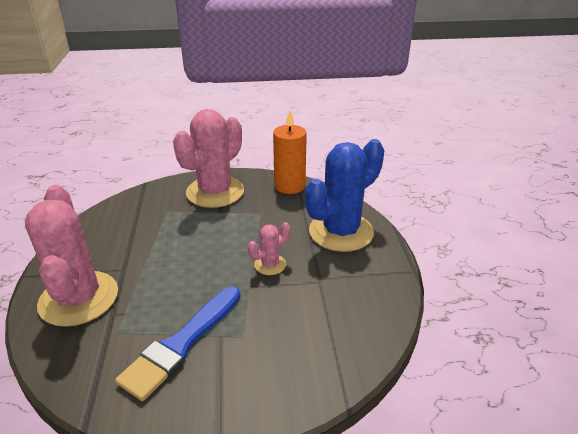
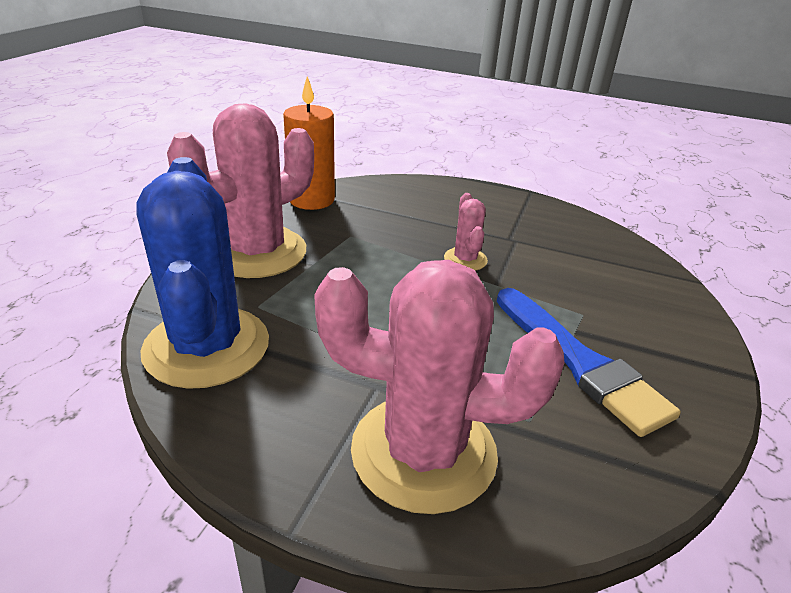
camera: 65 degrees left, 0 degrees up
(215, 192) = (257, 252): pink cactus -> pink cactus turned 75 degrees clockwise
(341, 232) = (439, 202): blue cactus -> blue cactus (206, 347)

